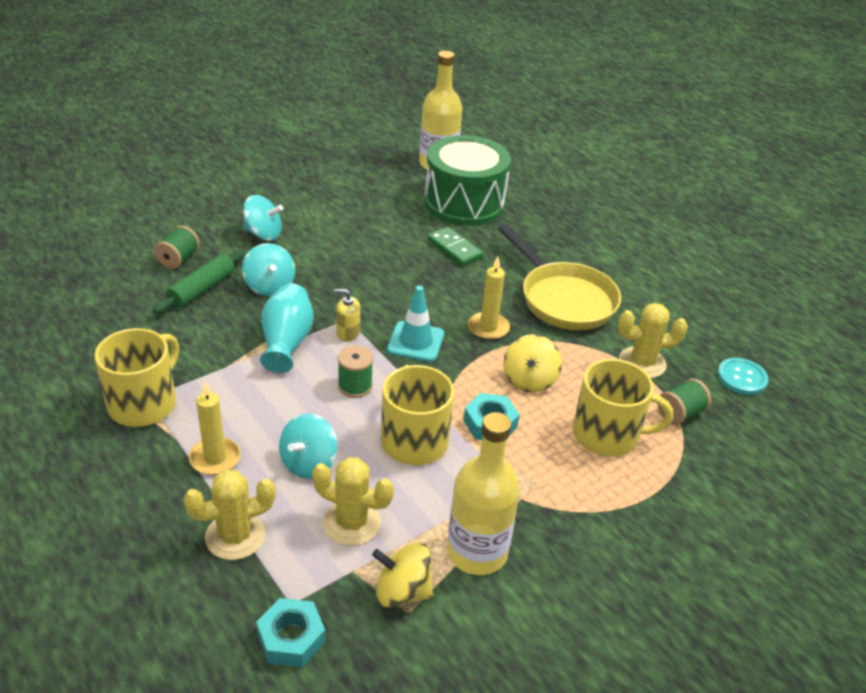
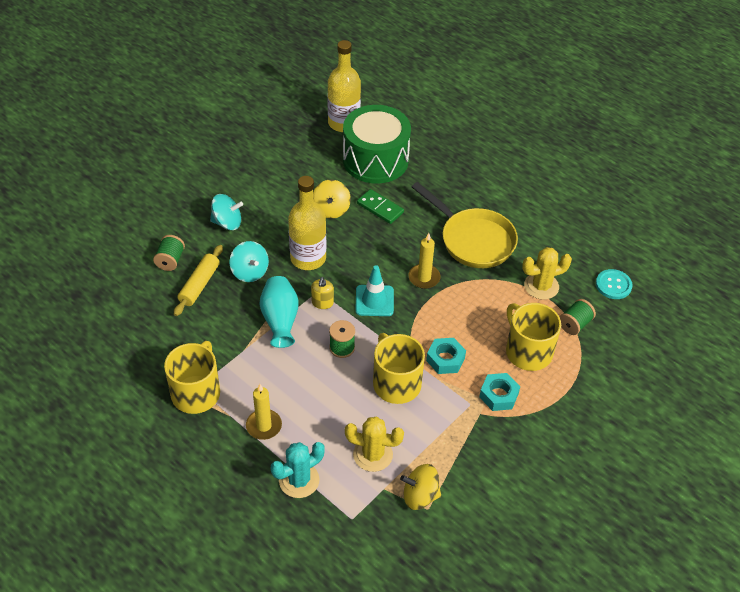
camera: 10 degrees left, 10 degrees up
(202, 289) = (199, 285): green rolling pin -> yellow rolling pin
(235, 536) = (299, 480): yellow cactus -> turquoise cactus
(291, 638) = (359, 541): turquoise nut -> turquoise nut (498, 395)
(308, 463) = (329, 416): turquoise spinning top -> none
(348, 333) = (322, 303): yellow soap dispenser -> yellow soap dispenser turned 75 degrees counterclockwise
(477, 552) = (460, 458): yellow bottle -> yellow bottle (308, 258)
(529, 380) = (464, 317): yellow spinning top -> yellow spinning top (331, 209)
(607, 434) = (528, 351): yellow mug -> yellow mug turned 120 degrees counterclockwise

